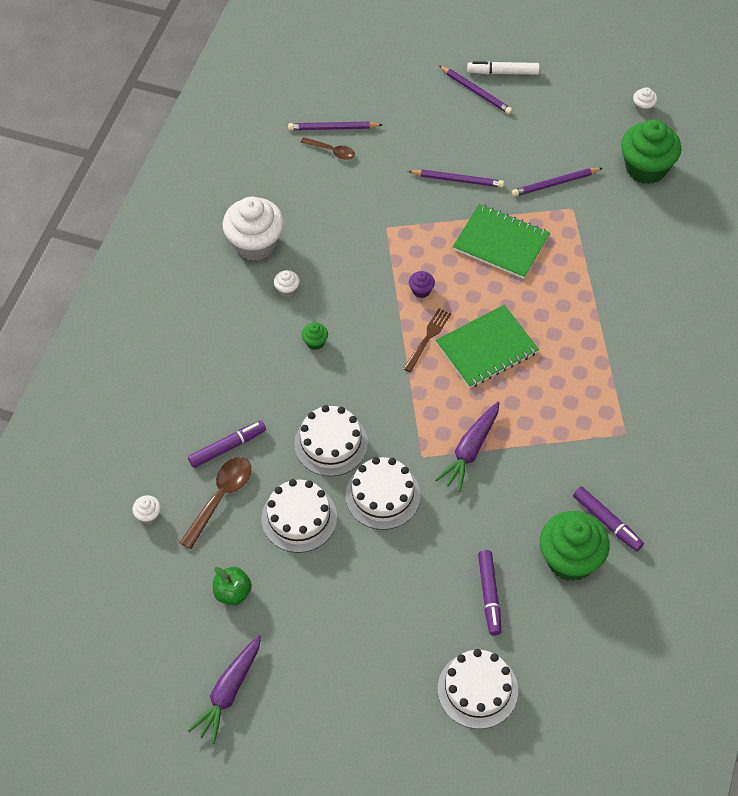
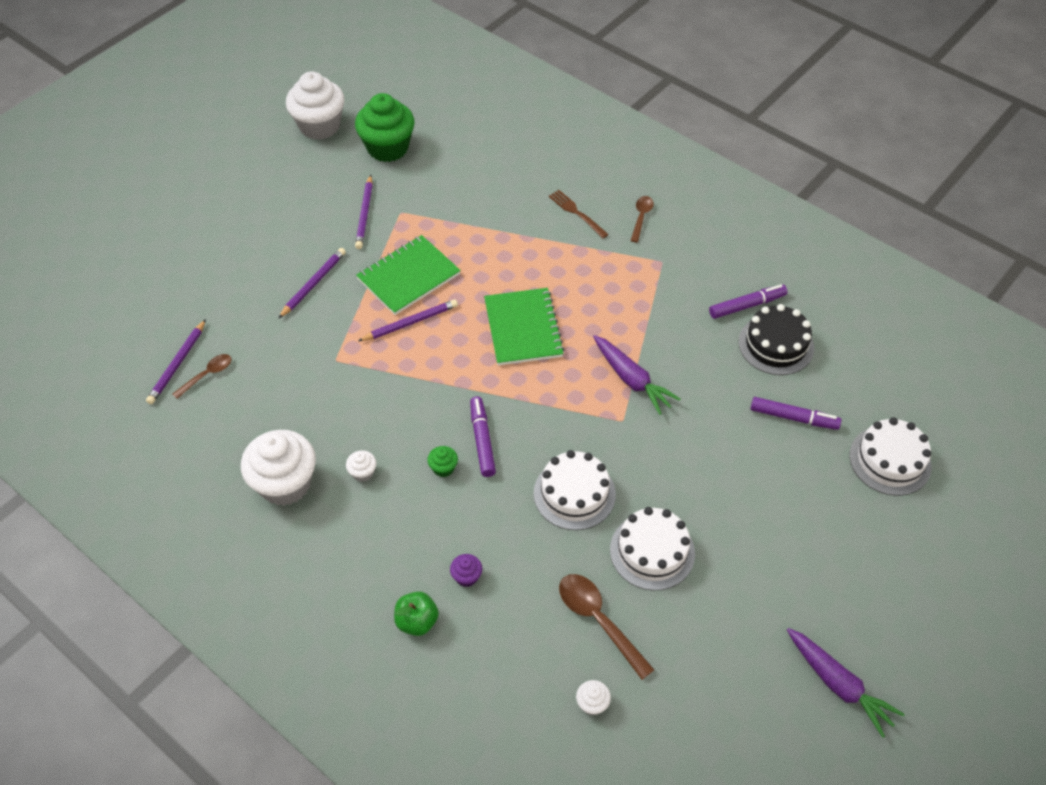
camera: 70 degrees left, 5 degrees down
(227, 447) = (537, 593): purple marker -> purple marker (482, 440)
(233, 592) = (720, 644): green apple -> green apple (417, 621)
(383, 495) = (654, 468): white cake -> none
(421, 290) = (429, 357): purple cupcake -> purple cupcake (466, 577)
(428, 337) = (487, 370): brown fork -> brown fork (576, 213)
(476, 91) = (216, 234): purple pencil -> purple pencil (410, 323)
(503, 72) = (207, 206): white marker -> none
(570, 559) = (776, 345): green cupcake -> black cake
(643, 107) = (319, 126): white cupcake -> white cupcake, size x2.38
(673, 399) = (641, 217): none -> brown spoon

